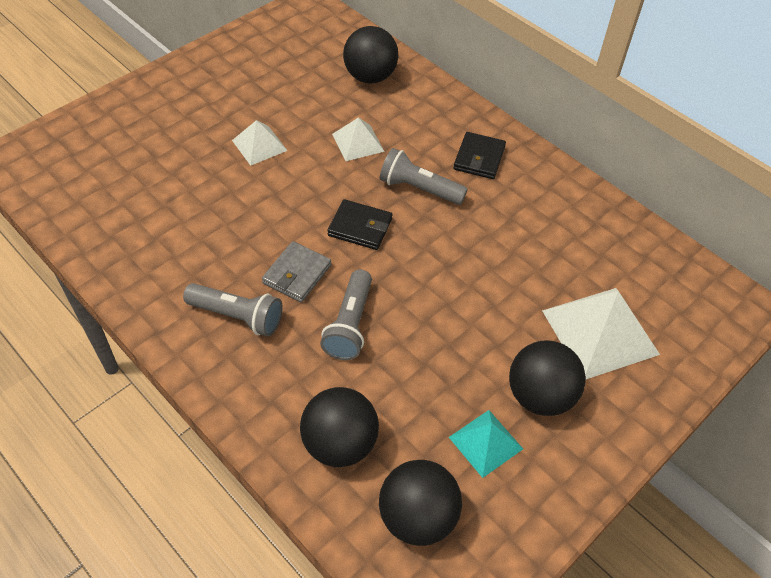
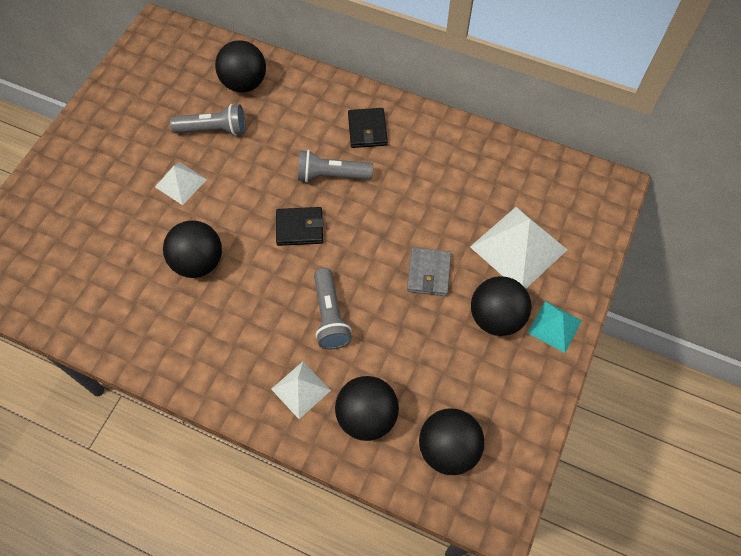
camera: 20 degrees left, 10 degrees up
(237, 316) = (238, 344): grey flashlight -> grey flashlight (214, 130)
(238, 223) = (198, 262): none -> black ball
(297, 274) = (268, 289): grey wallet -> grey wallet (428, 273)
(358, 142) = (262, 150): white pyramid -> white pyramid (301, 389)
(486, 443) = (472, 371): turquoise pyramid -> turquoise pyramid (555, 326)

